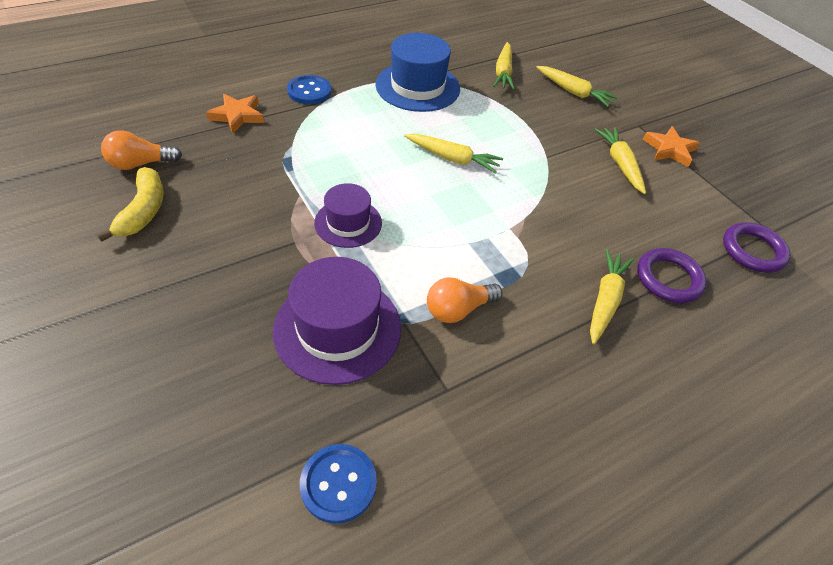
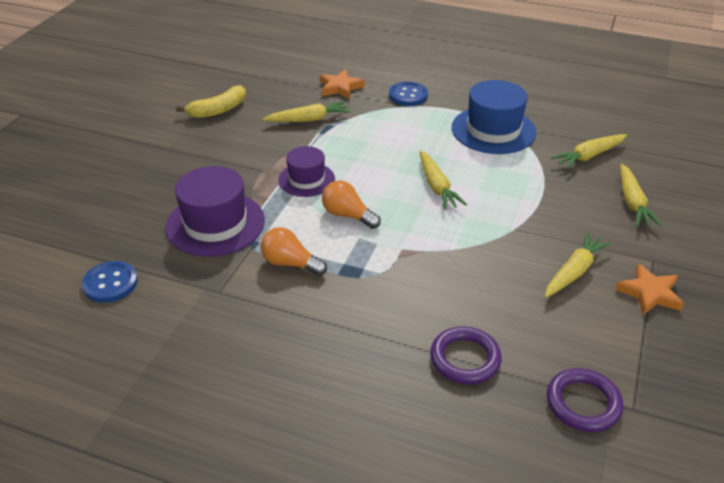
camera: 55 degrees right, 10 degrees down
(140, 164) = (251, 86): orange light bulb -> orange light bulb (348, 215)
(605, 300) = (390, 331): yellow carrot -> yellow carrot (309, 119)

